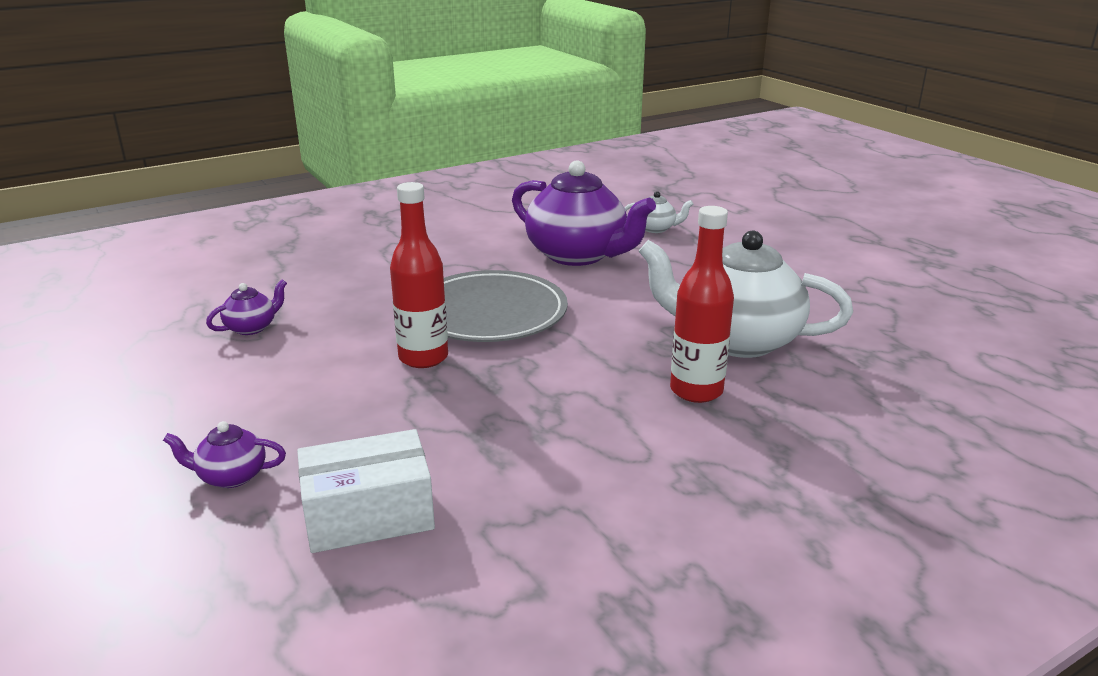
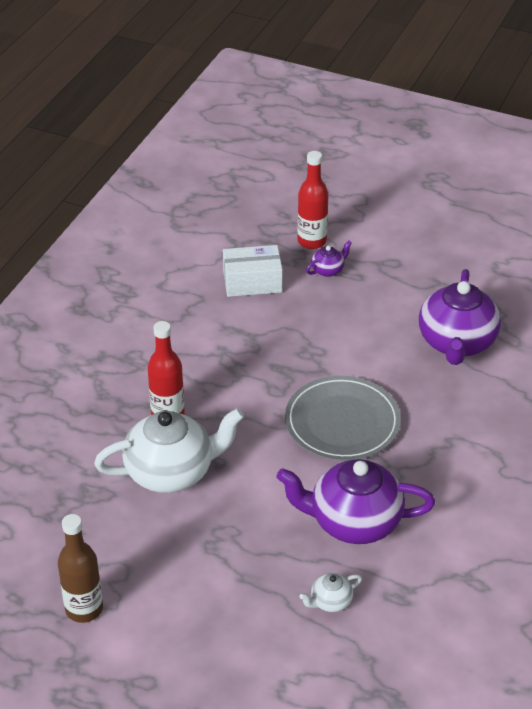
camera: 145 degrees right, 15 degrees up
(252, 327) = (456, 343): purple teapot -> purple teapot, size x2.31
(369, 514) = (252, 282): white box -> white box turned 45 degrees clockwise
(423, 358) = (334, 368): red bottle -> red bottle (312, 241)
(903, 284) = (84, 609): none -> brown bottle

